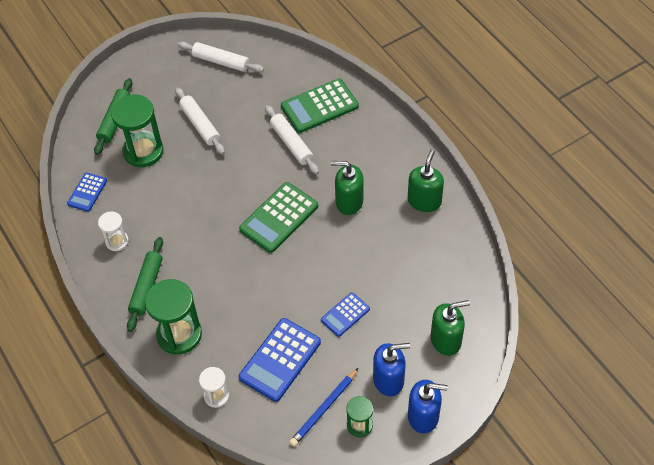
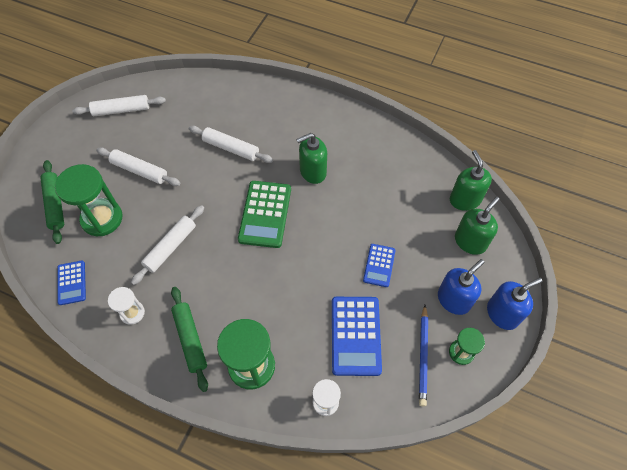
camera: 35 degrees left, 5 degrees up
(181, 204) = (170, 247): none -> white rolling pin
(319, 106) = (232, 108): green calculator -> none
(424, 201) = (370, 141): green soap dispenser -> green soap dispenser (465, 199)

